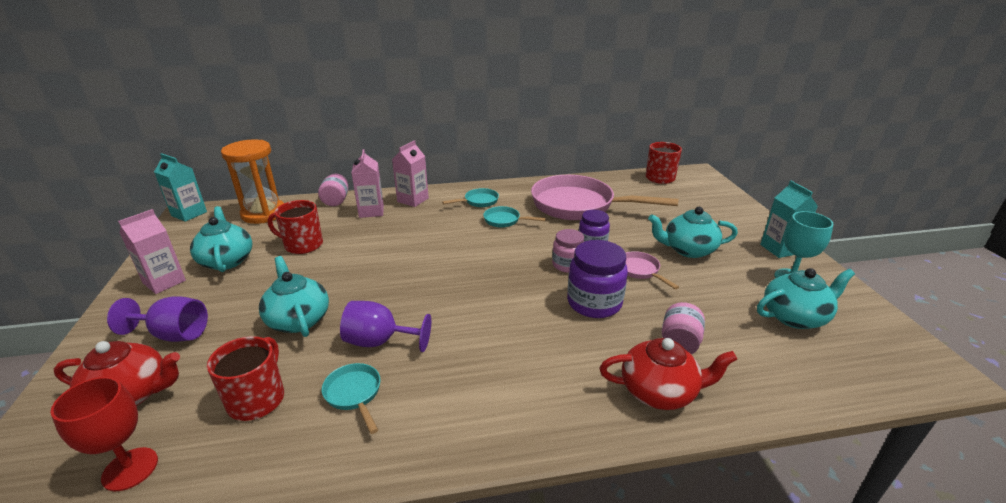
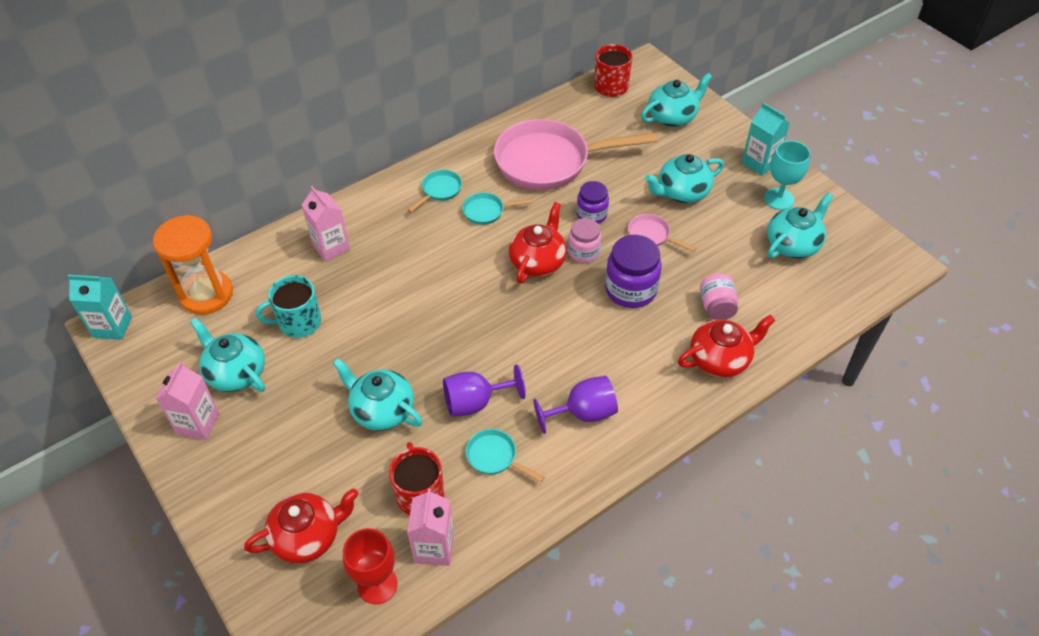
camera: 25 degrees left, 20 degrees up
(174, 334) = (279, 471): purple goblet -> purple goblet (583, 413)
(302, 245) = (298, 322): red mug -> turquoise mug
(336, 201) = (274, 245): pink jar -> none
(413, 200) = (364, 213): pink carton -> pink carton (434, 548)
(521, 260) = (538, 261): none -> red teapot
(705, 204) = (672, 117): none -> turquoise teapot

